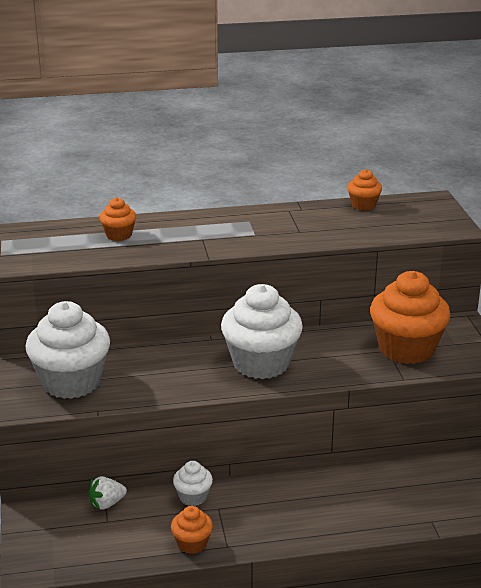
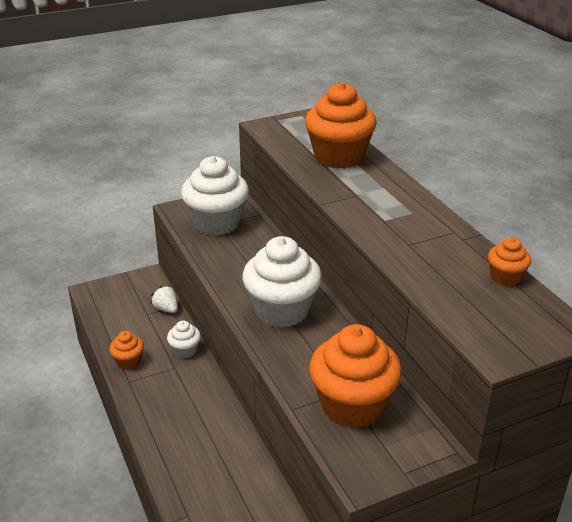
camera: 75 degrees right, 5 degrees up
(119, 235) = (339, 157): orange cupcake -> orange cupcake, size x2.11

